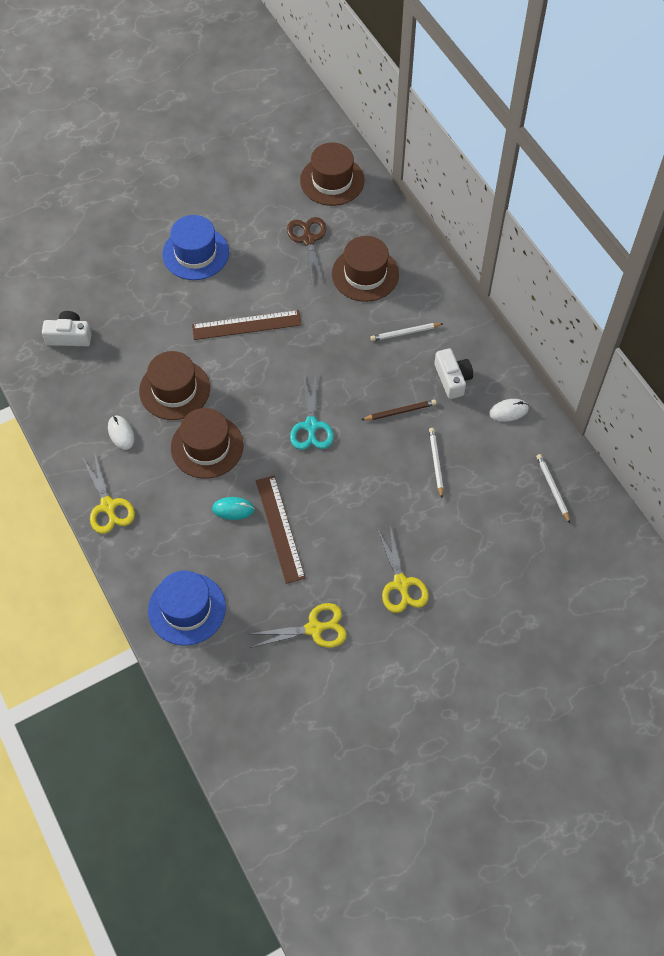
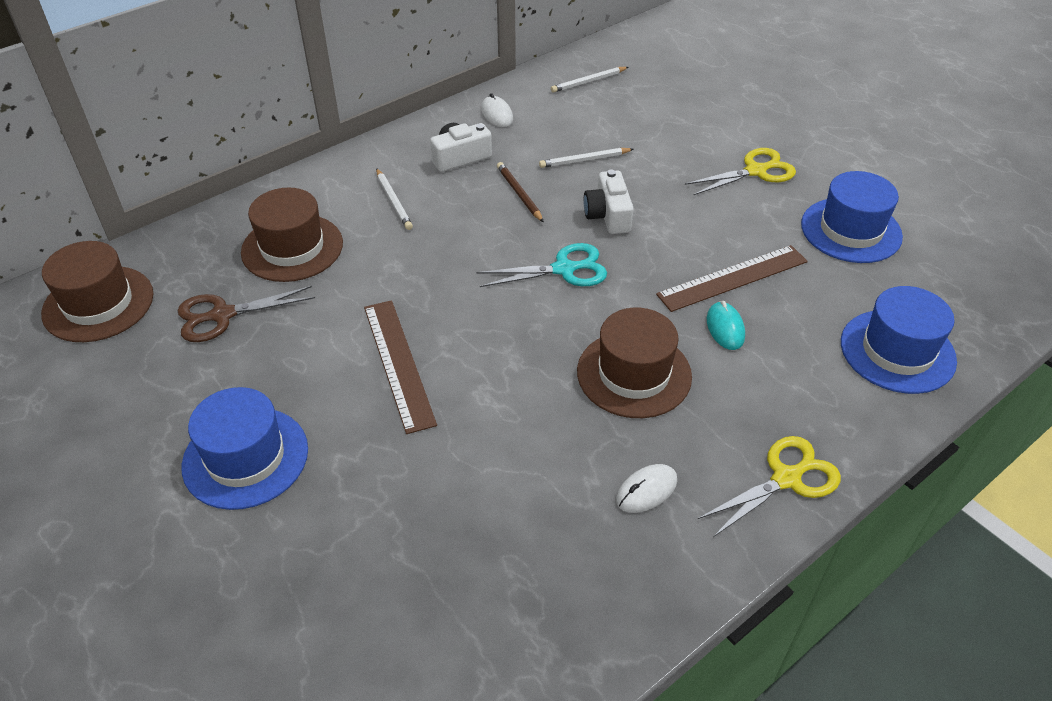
camera: 100 degrees left, 15 degrees down
(69, 336) = (456, 626): white camera -> white camera (608, 215)
(174, 389) = (541, 433): brown hat -> none
(314, 628) = (851, 230): yellow scissors -> blue hat

